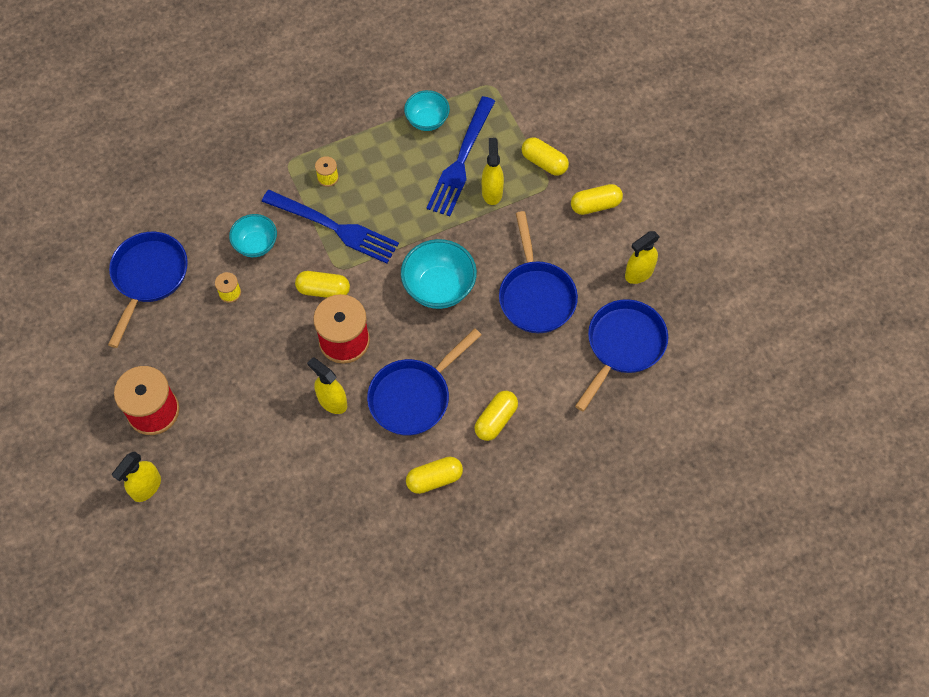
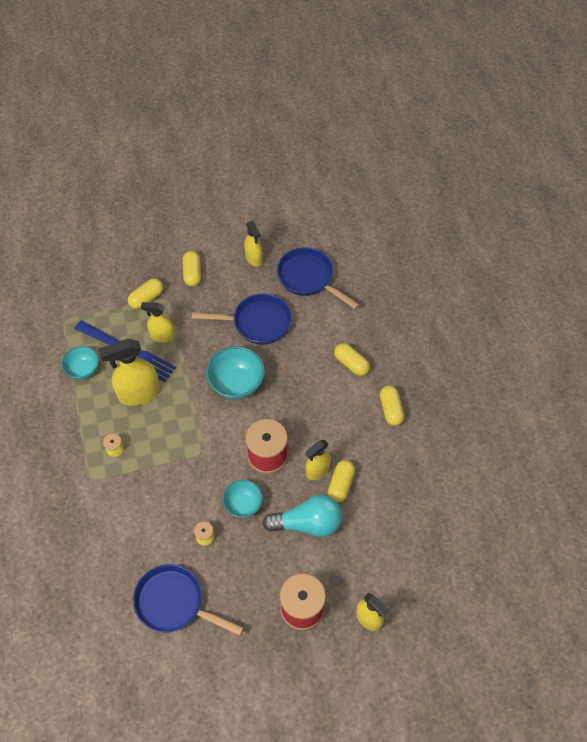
camera: 80 degrees left, 5 degrees down
(256, 245) = (164, 512): turquoise bowl -> turquoise bowl (243, 505)
(259, 401) = (307, 523): none -> turquoise light bulb
(323, 290) = (219, 465): yellow capsule -> yellow capsule (341, 484)
(335, 228) = (164, 449): blue fork -> none
(405, 184) = (138, 393): none -> yellow spray bottle
(413, 396) = (323, 414): blue pan -> none

